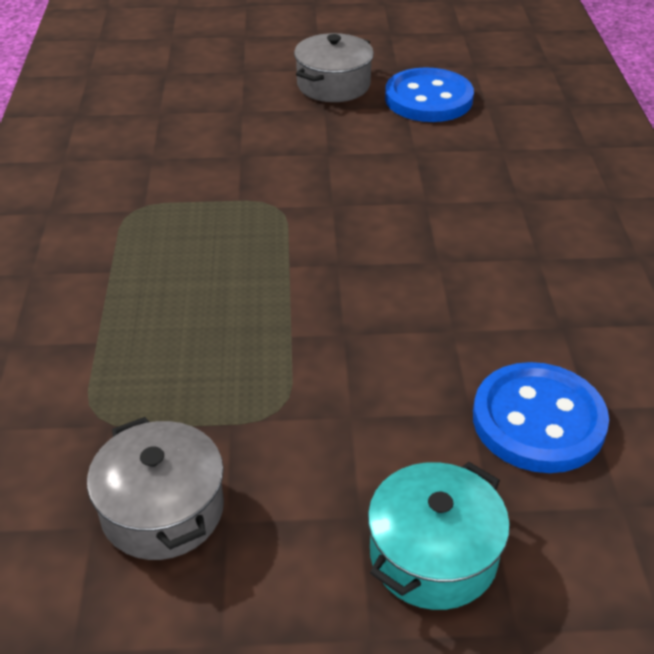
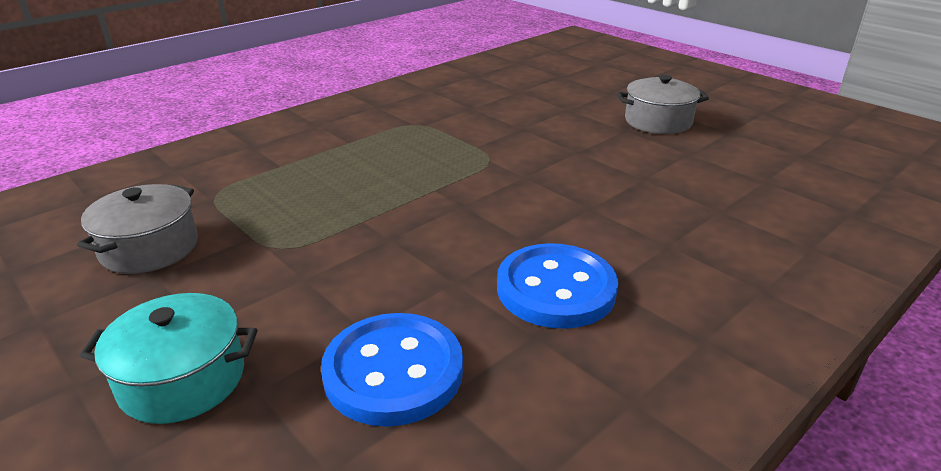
camera: 50 degrees right, 10 degrees down
(428, 99) = (718, 157): blue button -> blue button (556, 289)

